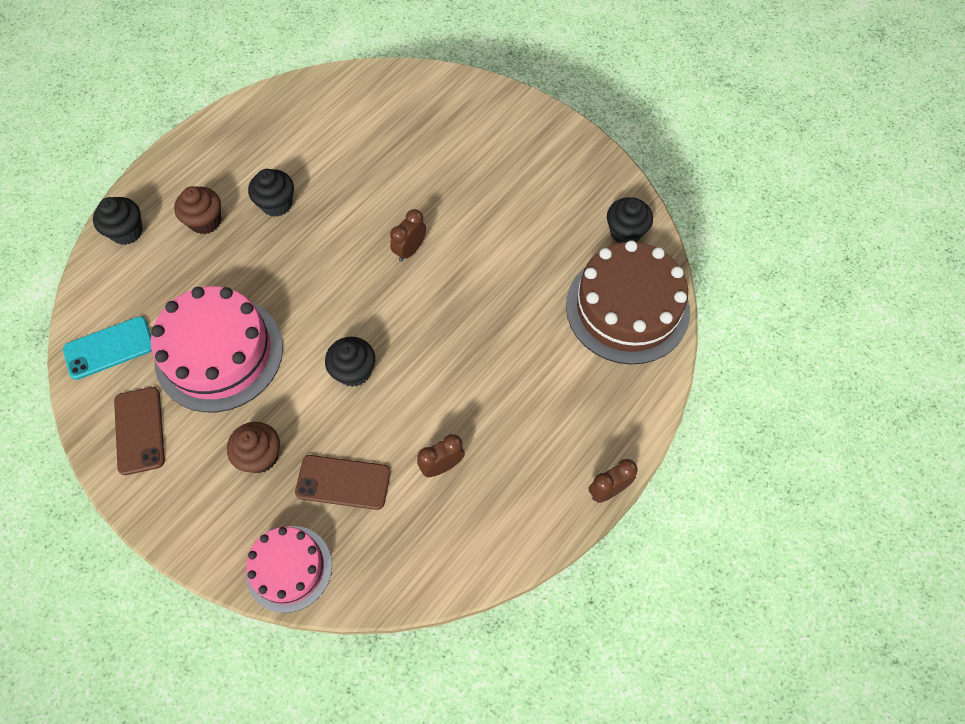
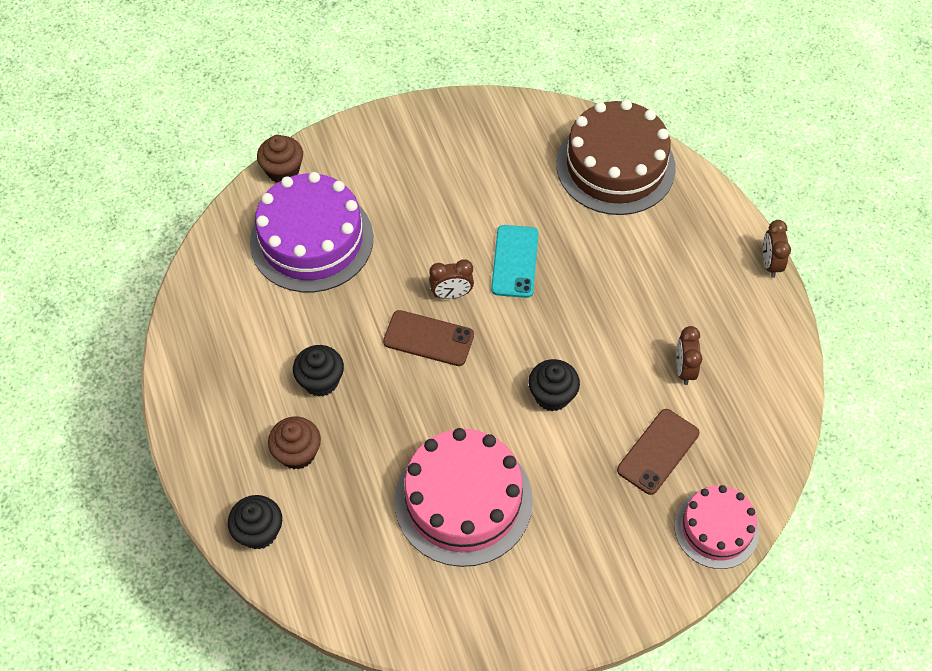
camera: 60 degrees left, 5 degrees down
(109, 348) = (394, 599): turquoise phone -> turquoise phone (515, 261)
(139, 430) = (507, 603): brown phone -> brown phone (428, 338)
(260, 456) = (594, 508): brown cupcake -> brown cupcake (283, 171)
(402, 133) = (311, 240): none -> purple cake
(410, 250) = (451, 294): brown clock -> brown clock turned 75 degrees counterclockwise
(625, 232) = (541, 128): black cupcake -> none

